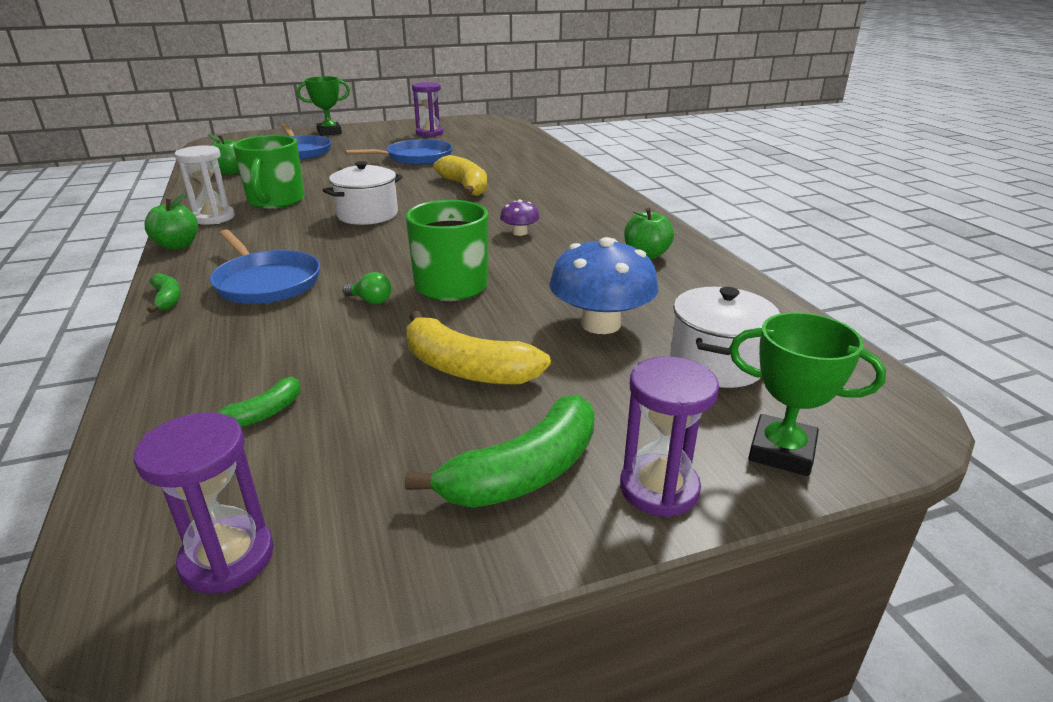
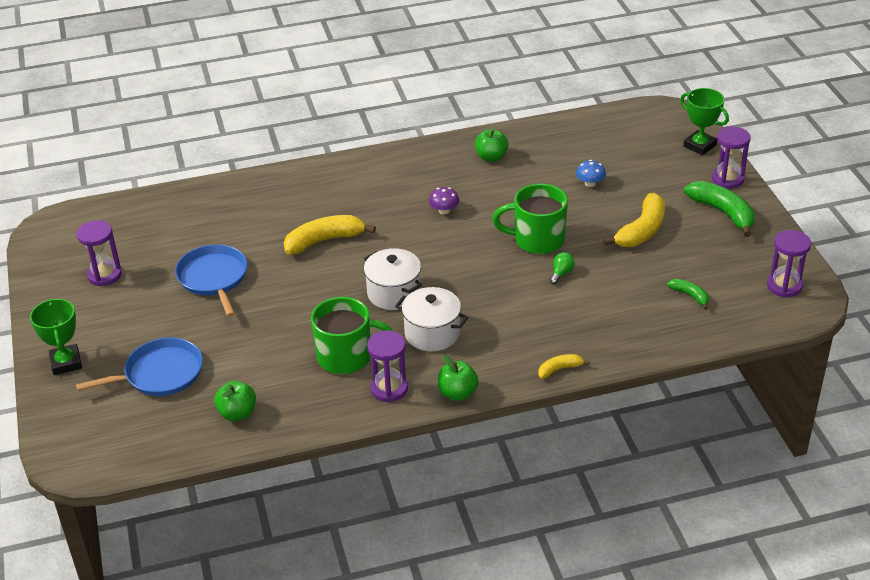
camera: 85 degrees left, 10 degrees up
(167, 299) = (559, 369): green banana -> yellow banana
(214, 218) = (389, 389): white hourglass -> purple hourglass
(266, 282) = (532, 326): blue pan -> none
(600, 324) = (590, 183): blue mushroom -> blue mushroom, size x0.49
(716, 363) = (630, 151): white pot -> white pot (432, 333)
(781, 451) = (699, 146): green trophy -> green trophy turned 75 degrees counterclockwise

